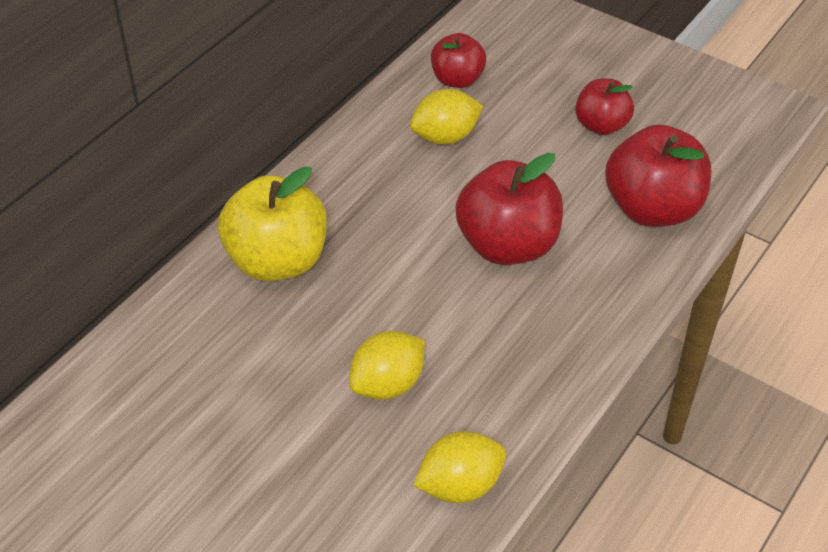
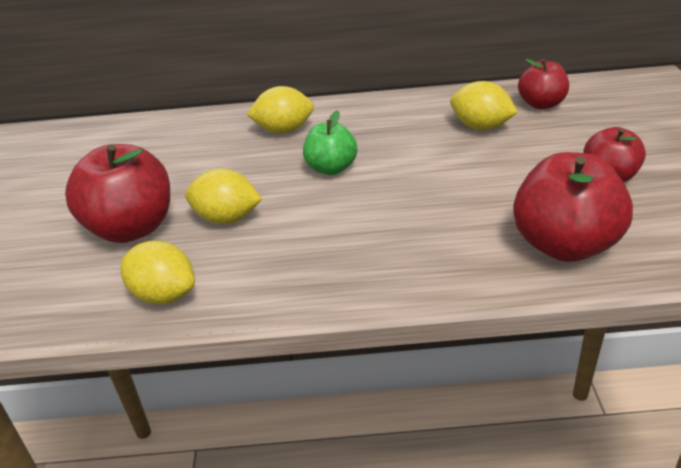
camera: 55 degrees right, 10 degrees down
(277, 261) = (284, 130): yellow apple -> yellow lemon
(391, 268) = (331, 168): none -> green apple
(507, 245) = (419, 200): red apple -> red apple (131, 228)

